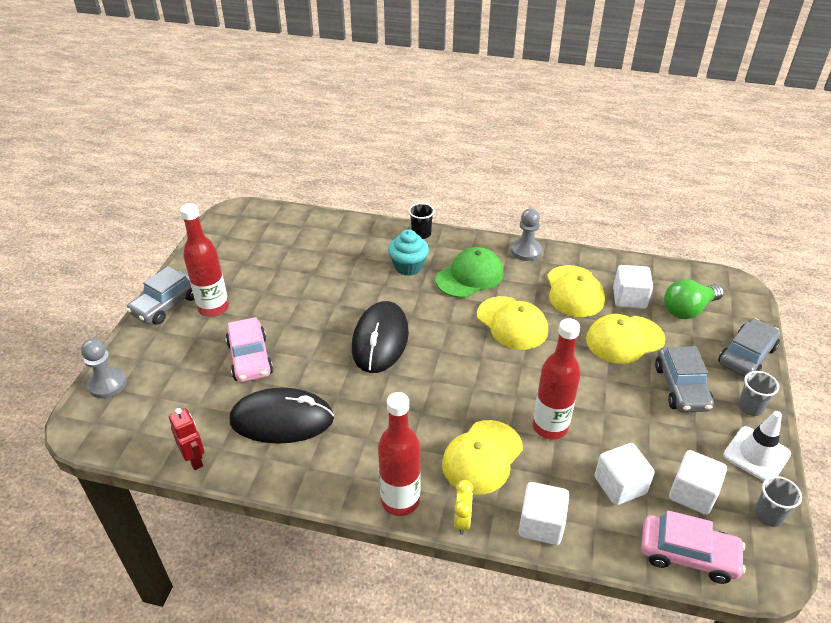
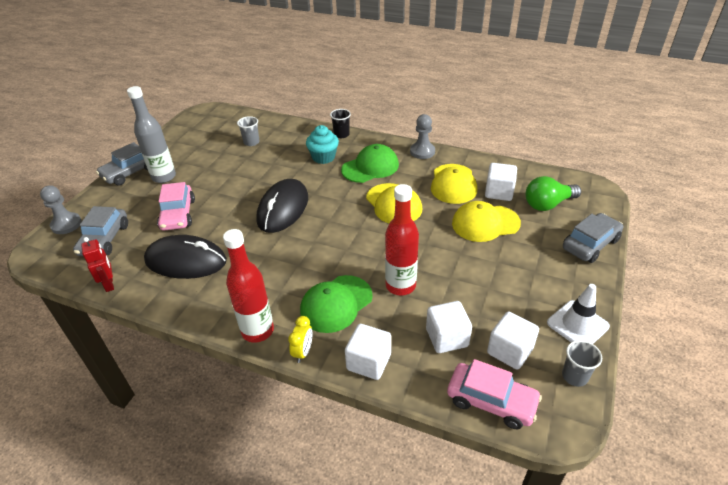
camera: 10 degrees right, 0 degrees up
(213, 308) = (164, 177): red bottle -> grey bottle
(482, 457) = (336, 304): yellow cap -> green cap
(681, 387) = (524, 264): grey car -> grey car (104, 239)
(750, 407) = (582, 285): grey cup -> grey cup (251, 142)

